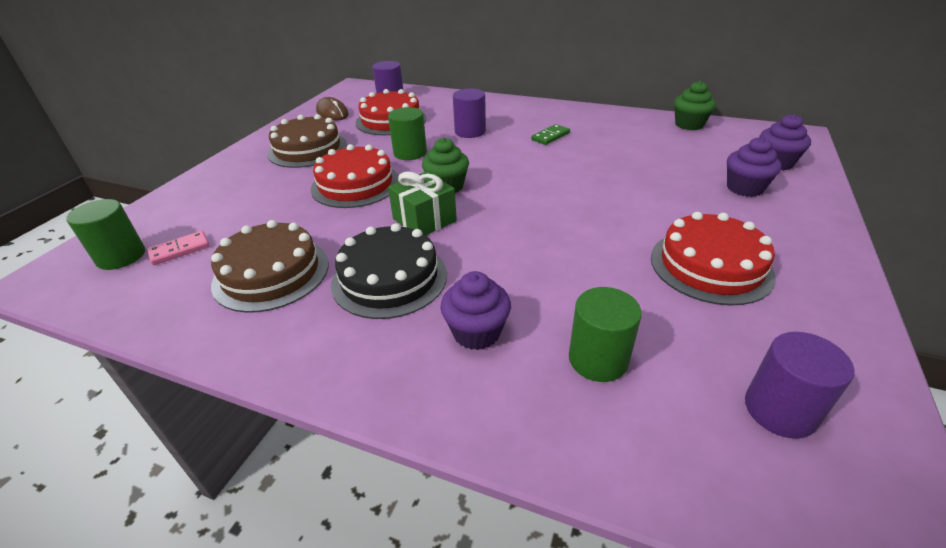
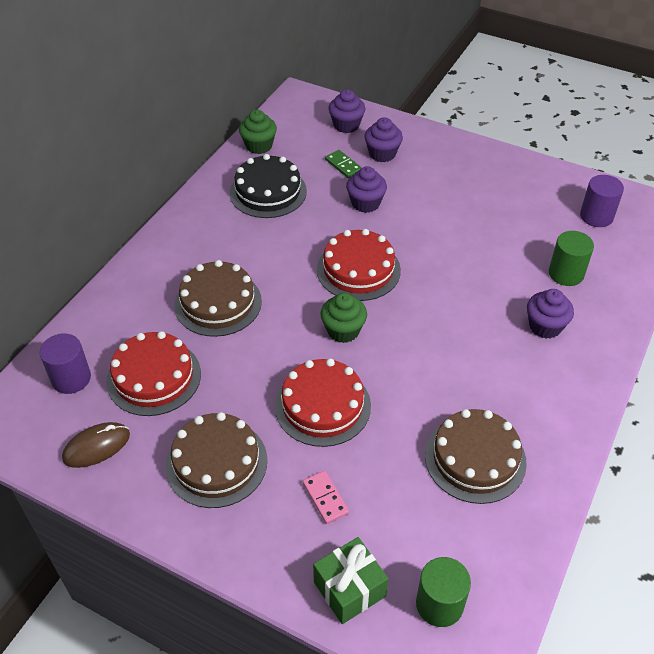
camera: 85 degrees left, 10 degrees up
(180, 250) = (432, 548): pink domino -> pink domino (325, 498)
(389, 278) = (485, 374): black cake -> black cake (268, 192)
(410, 153) = (258, 358): green cylinder -> none
(424, 220) = (401, 349): green gift -> green gift (349, 589)
(470, 131) = (218, 303): purple cylinder -> brown cake
(550, 136) = (253, 241): green domino -> green domino (343, 165)
(643, 184) = (365, 203): none -> purple cupcake
(710, 266) = (479, 202): red cake -> red cake (358, 270)

